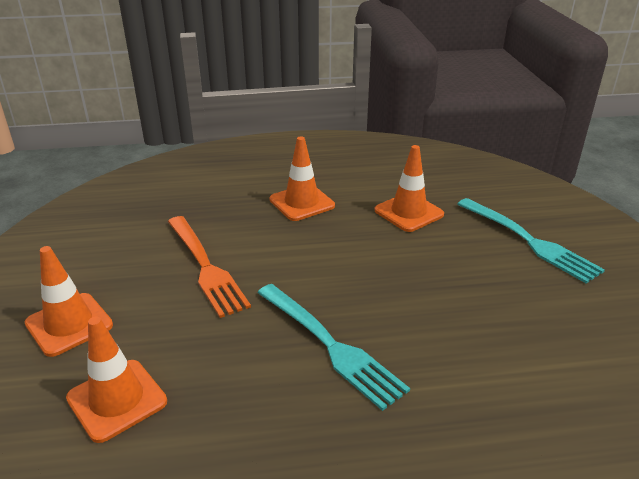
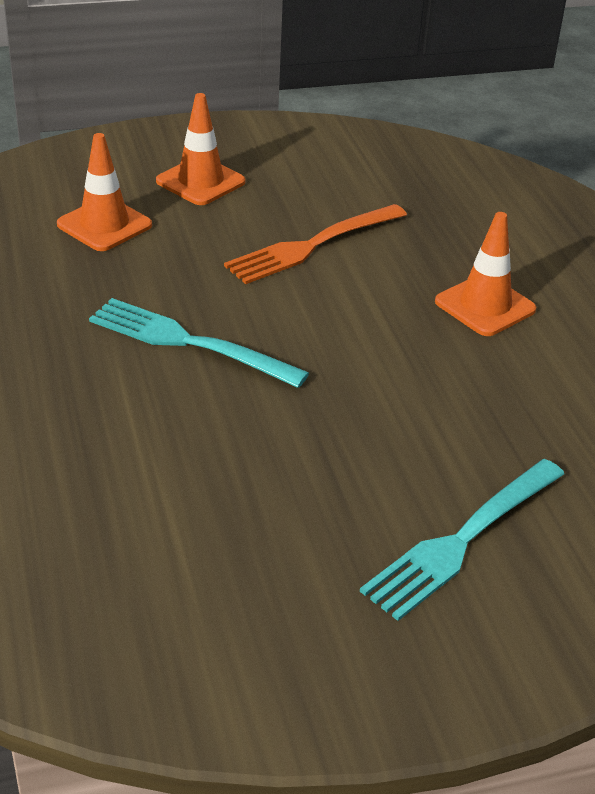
camera: 80 degrees right, 5 degrees up
(330, 345) = (189, 343): turquoise fork -> turquoise fork turned 75 degrees clockwise
(408, 212) = (499, 409): orange traffic cone -> none

